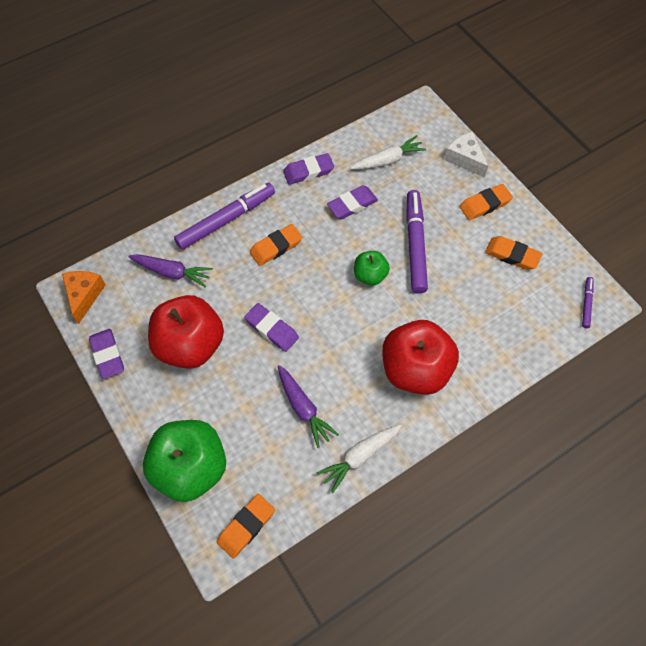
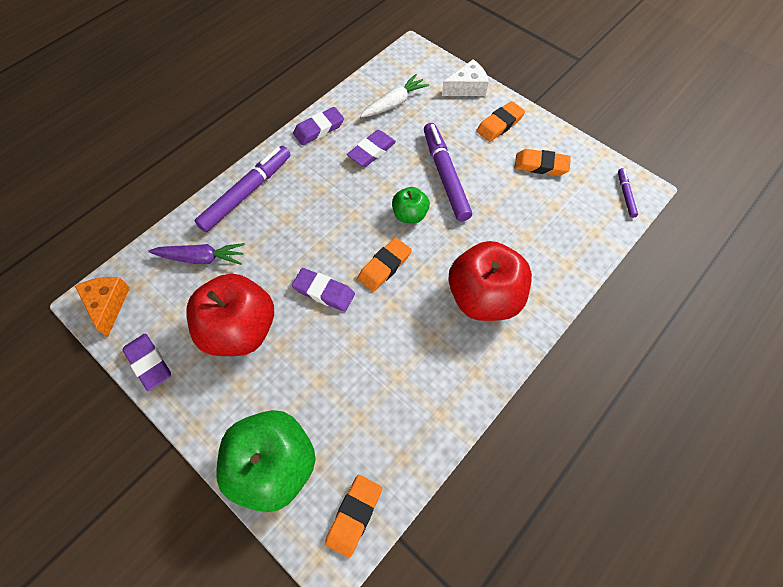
camera: 15 degrees left, 0 degrees up
(276, 247) = (306, 208): orange eraser -> orange eraser (384, 266)
(303, 408) = (380, 366): purple carrot -> none
(359, 457) = (455, 402): white carrot -> none
(464, 159) = (467, 88): white cheese -> white cheese turned 120 degrees clockwise

